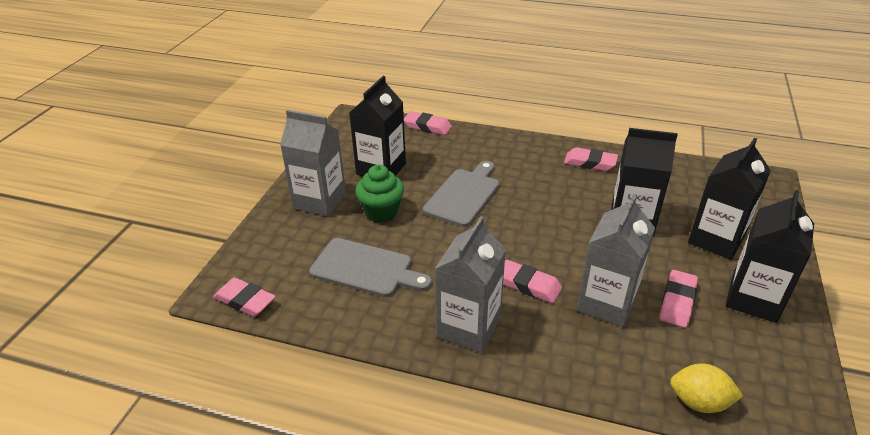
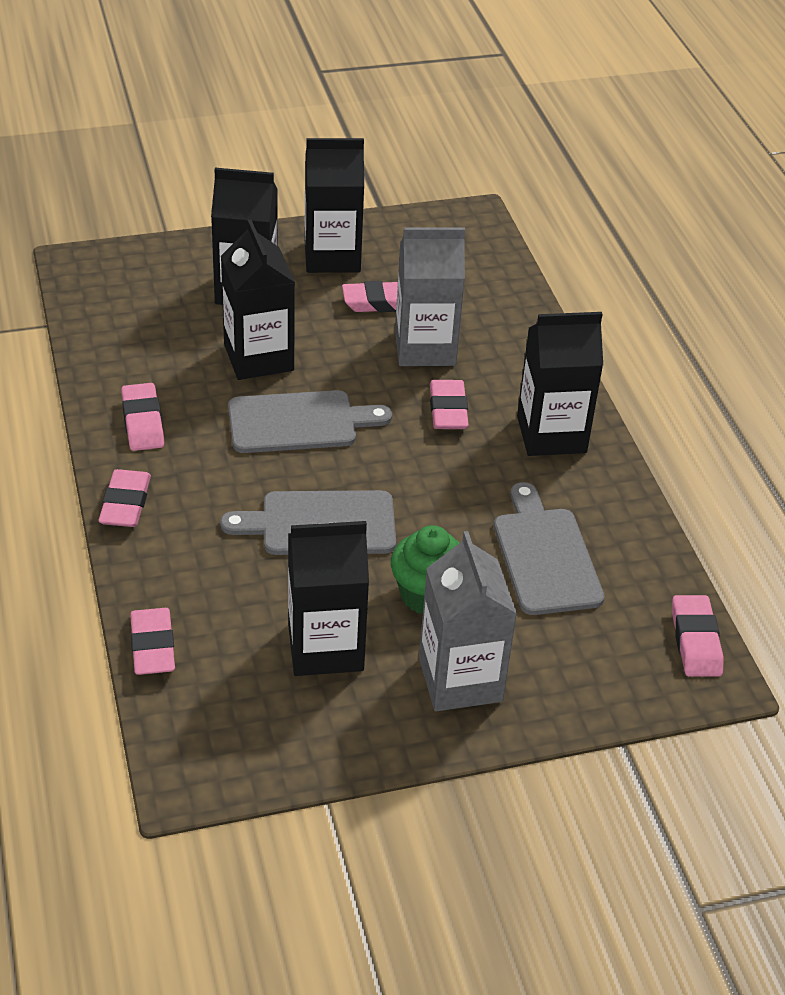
camera: 125 degrees left, 5 degrees up
(468, 327) = (551, 434): grey carton -> black carton
(526, 142) = (125, 503): none -> pink eraser
(555, 216) = (299, 422): none -> grey cutting board
(699, 402) = (501, 273): yellow lemon -> none

